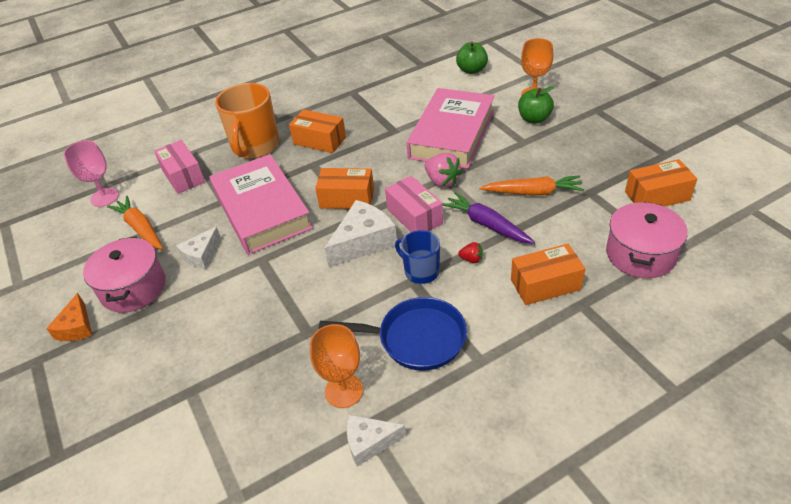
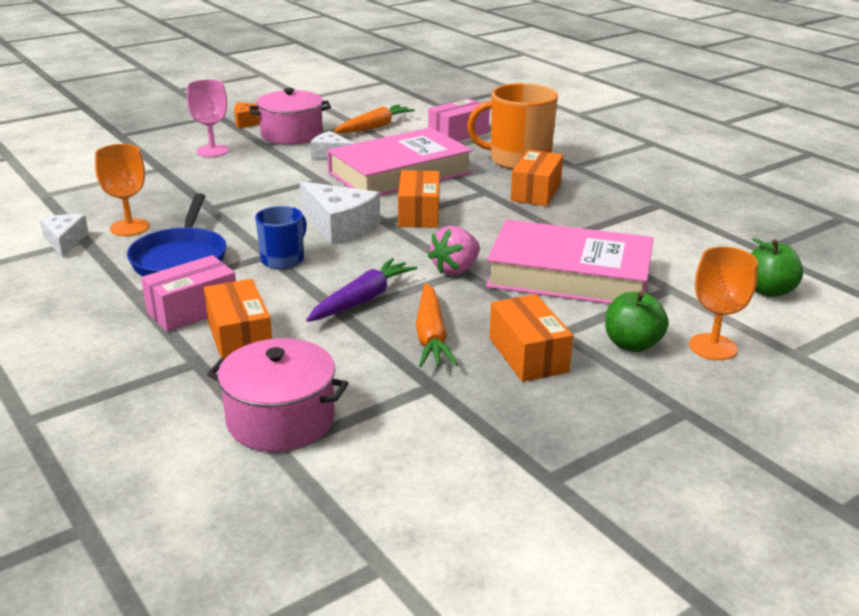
camera: 80 degrees right, 15 degrees down
(104, 197) = (422, 108): pink goblet -> pink goblet (212, 151)
(414, 216) = (383, 253): pink box -> pink box (193, 310)
(471, 259) = (297, 289): red strawberry -> none
(657, 196) = (422, 453): orange box -> orange box (528, 355)

